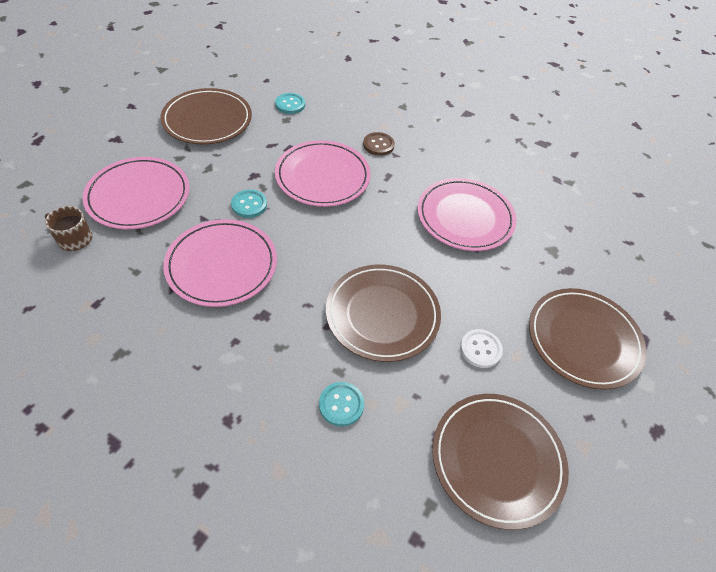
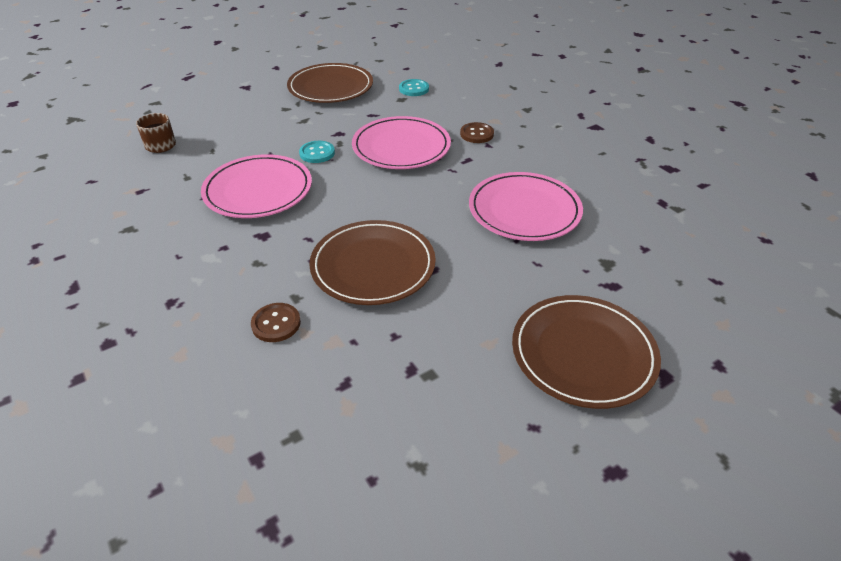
camera: 30 degrees right, 10 degrees down
(138, 196) = (231, 128): pink plate -> none
(341, 404) = (276, 324): turquoise button -> brown button
(480, 349) = (453, 324): white button -> none
(497, 459) = (395, 425): brown plate -> none

